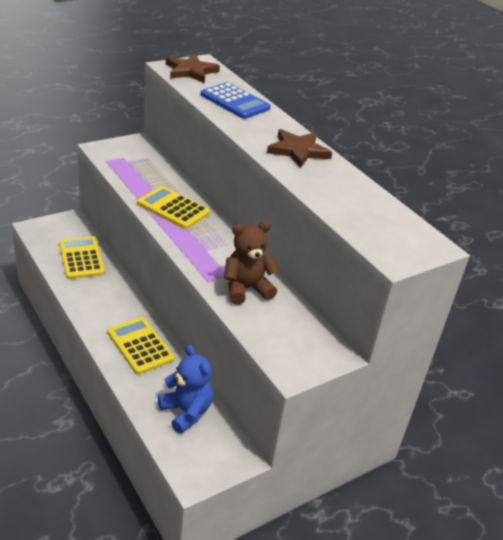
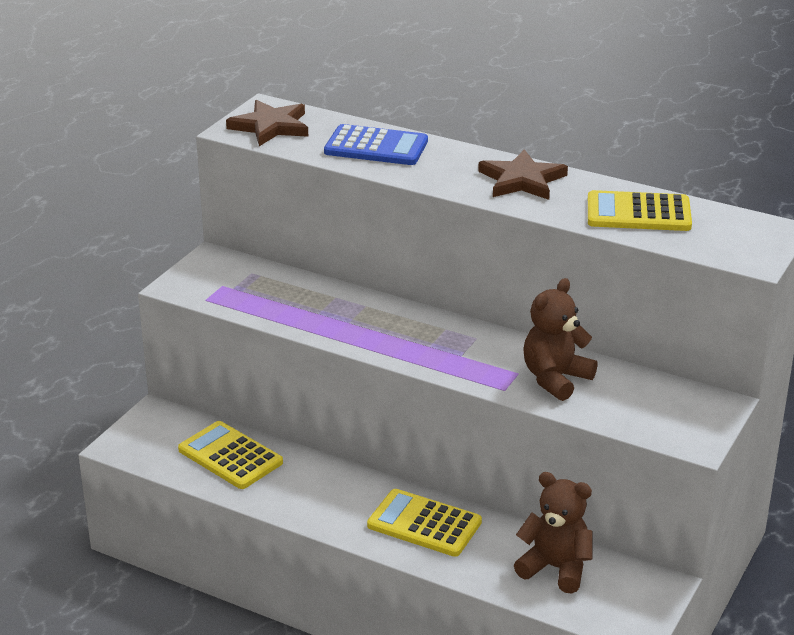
camera: 25 degrees left, 5 degrees down
(173, 208) = (364, 323): yellow calculator -> yellow calculator (638, 213)
(186, 412) = (555, 568): blue teddy bear -> brown teddy bear

